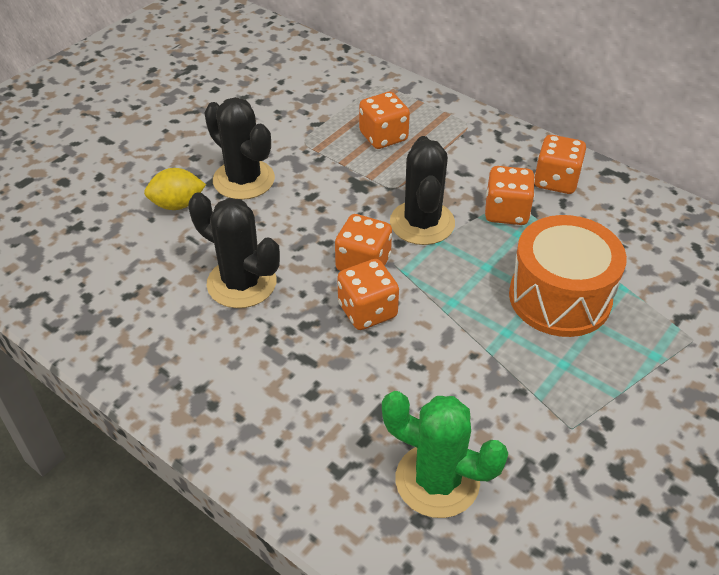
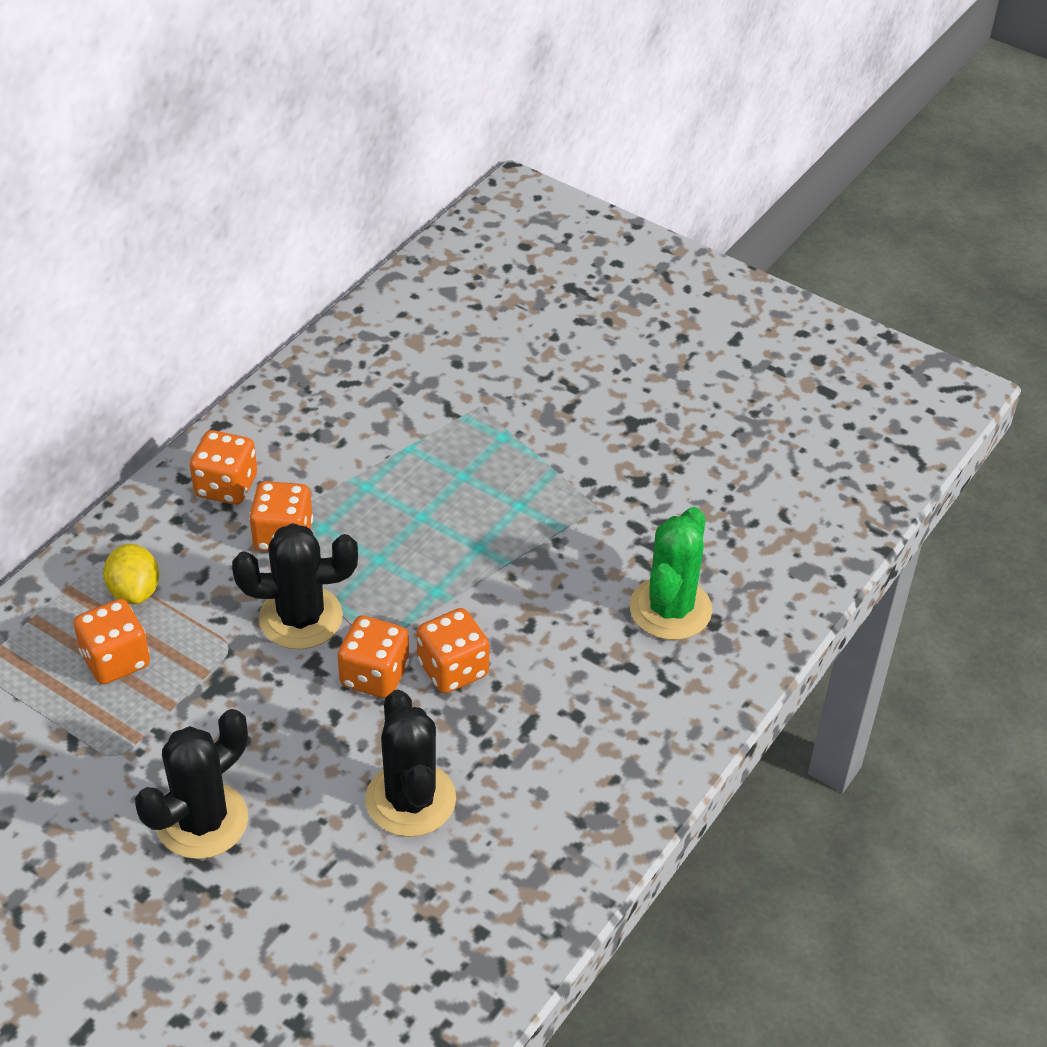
camera: 95 degrees left, 0 degrees up
(177, 204) = (254, 897): yellow lemon -> yellow lemon (135, 591)
(241, 283) = (410, 799): black cactus -> black cactus turned 45 degrees counterclockwise
(559, 297) = (425, 500): orange drum -> none

